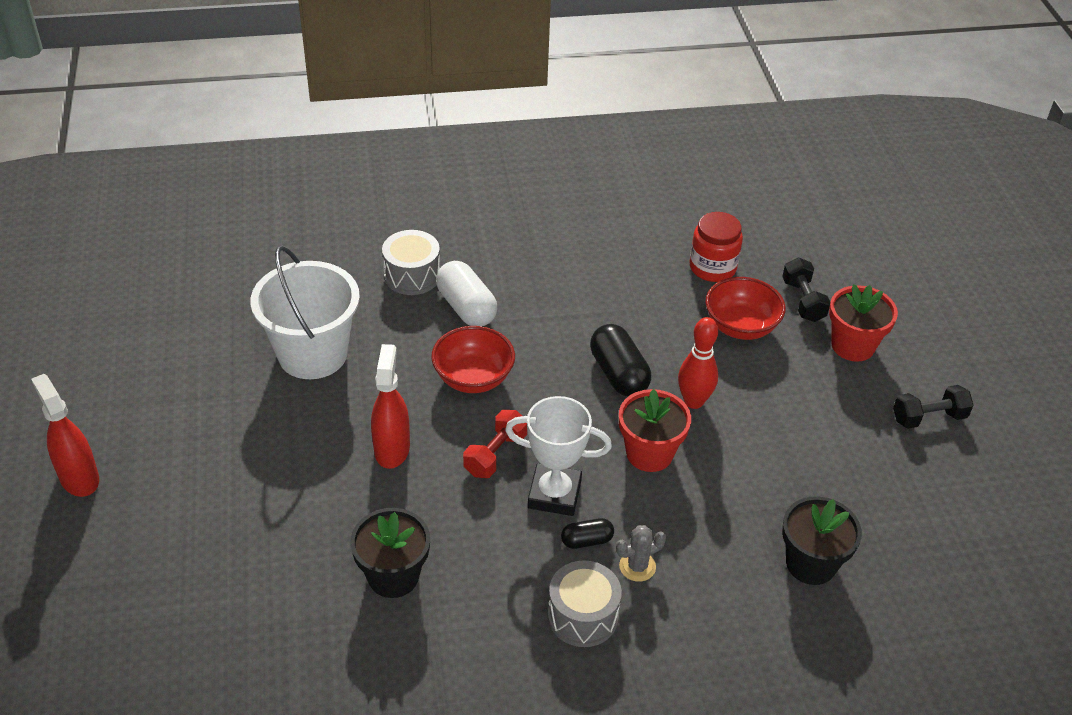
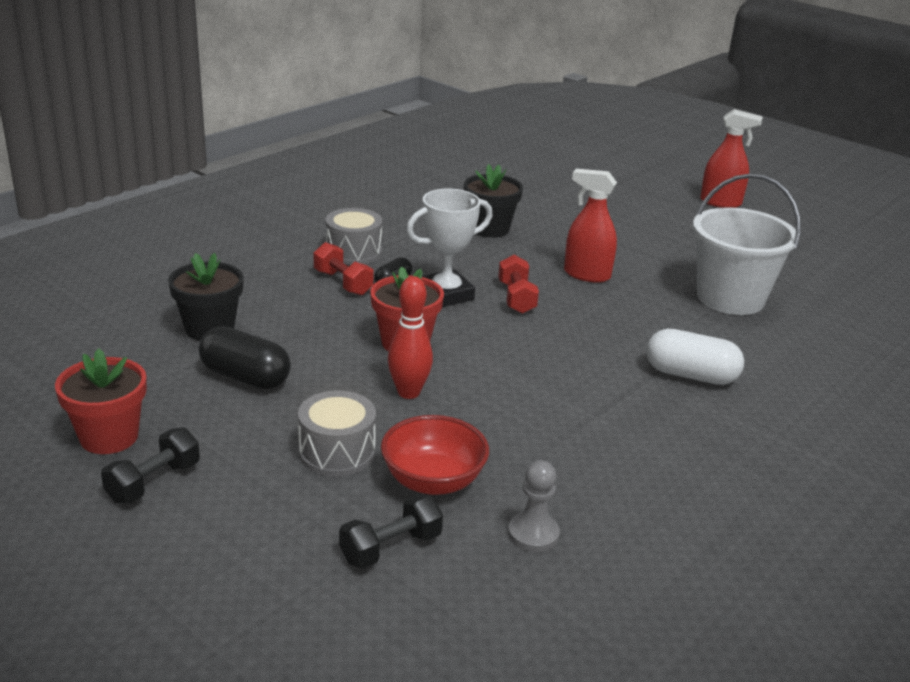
camera: 140 degrees right, 15 degrees down
(392, 449) = (586, 275): red spray bottle -> red spray bottle turned 150 degrees clockwise
(412, 275) = (773, 378): grey drum -> grey drum (337, 452)
(473, 378) = (603, 332): red bowl -> none
(618, 374) = (498, 384): black capsule -> black capsule (245, 377)
(637, 566) = (343, 283): grey cactus -> red dumbbell
(712, 267) = (533, 534): red jar -> grey pawn
(803, 301) = (391, 548): black dumbbell -> black dumbbell turned 75 degrees counterclockwise
(853, 345) = (290, 521): red flower pot -> red flower pot (109, 437)

